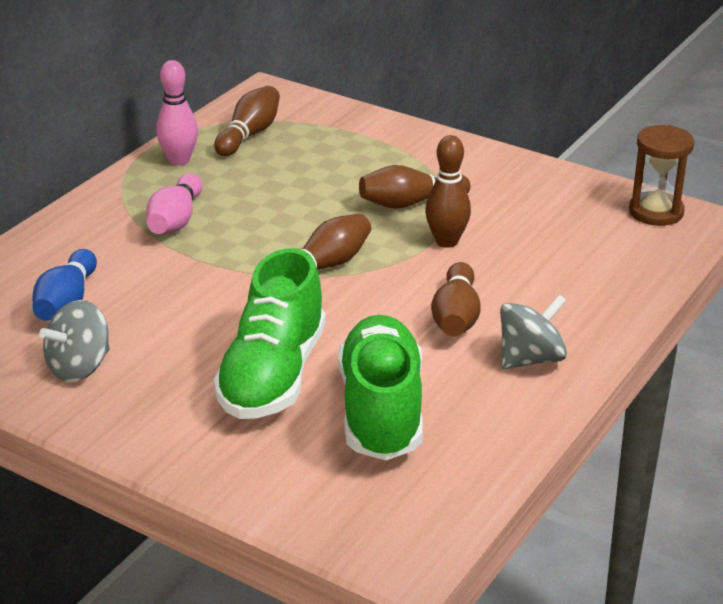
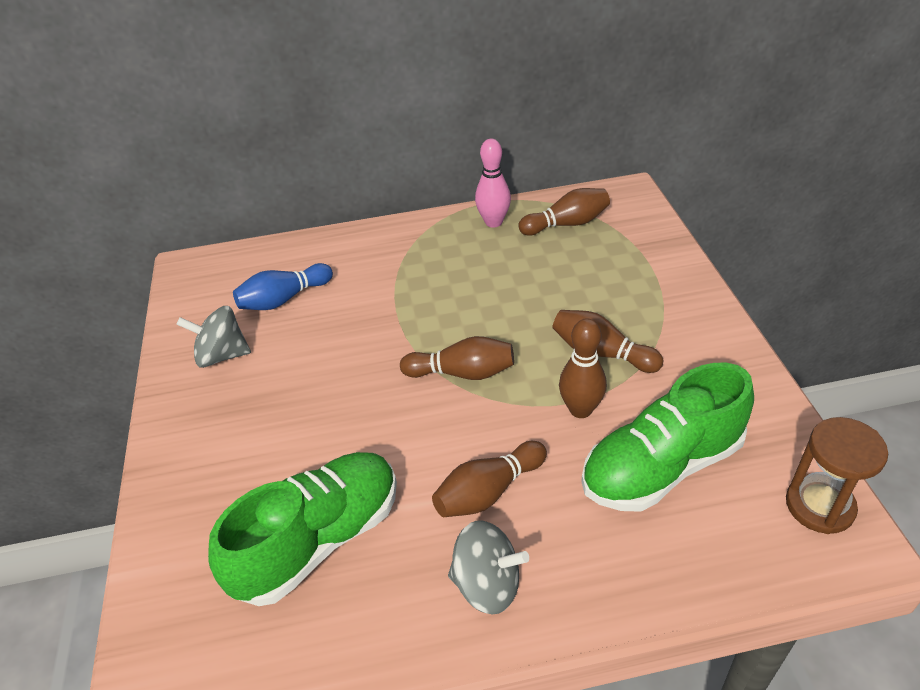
camera: 50 degrees right, 10 degrees up
(175, 220) = (425, 271): pink bowling pin -> none
(273, 376) = (303, 448): green shoe -> green shoe (661, 466)

